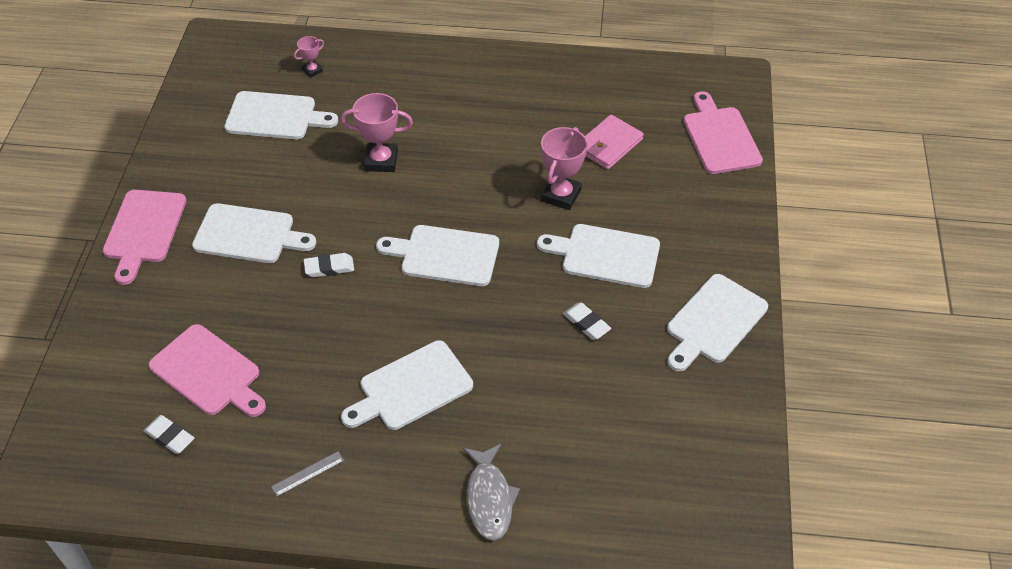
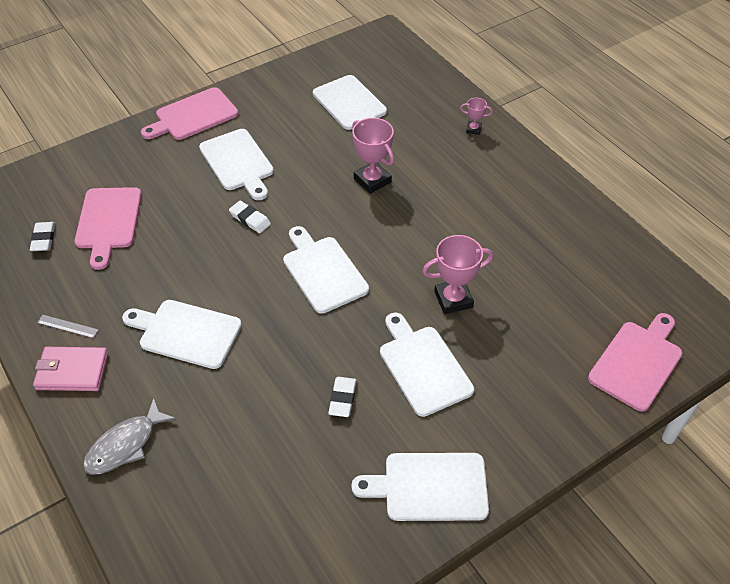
camera: 50 degrees right, 0 degrees up
(312, 70) = (413, 93): pink trophy -> pink trophy (473, 129)
(608, 145) = (539, 294): pink wallet -> pink wallet (72, 371)

